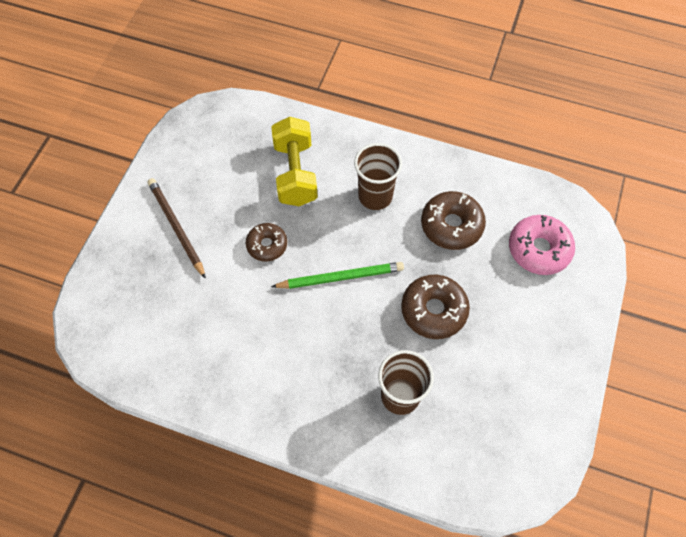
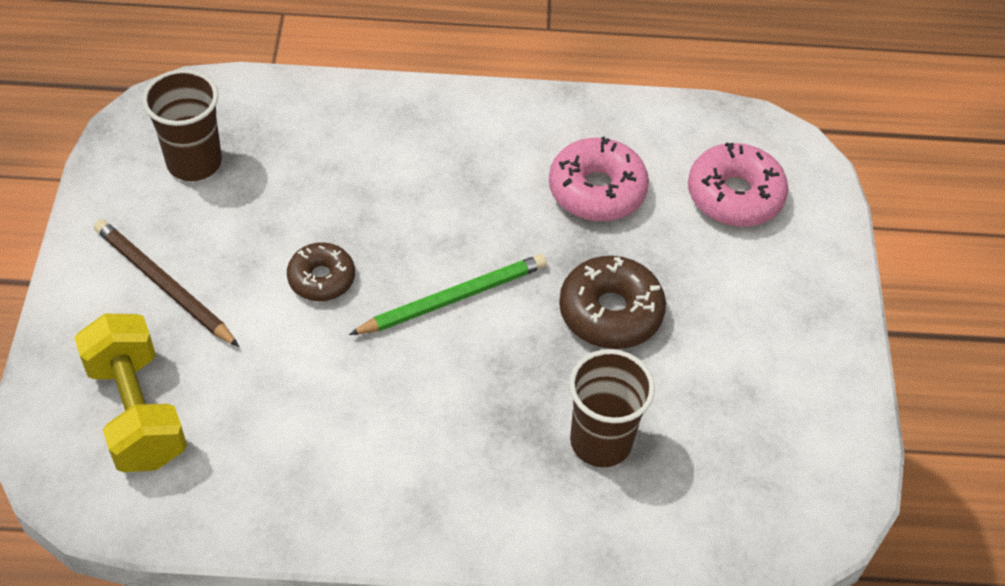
camera: 20 degrees left, 10 degrees down
(295, 173) = (332, 167): yellow dumbbell -> yellow dumbbell (137, 412)
(375, 196) = (468, 174): brown cup -> brown cup (194, 162)
(451, 225) = (597, 190): brown donut -> pink donut

